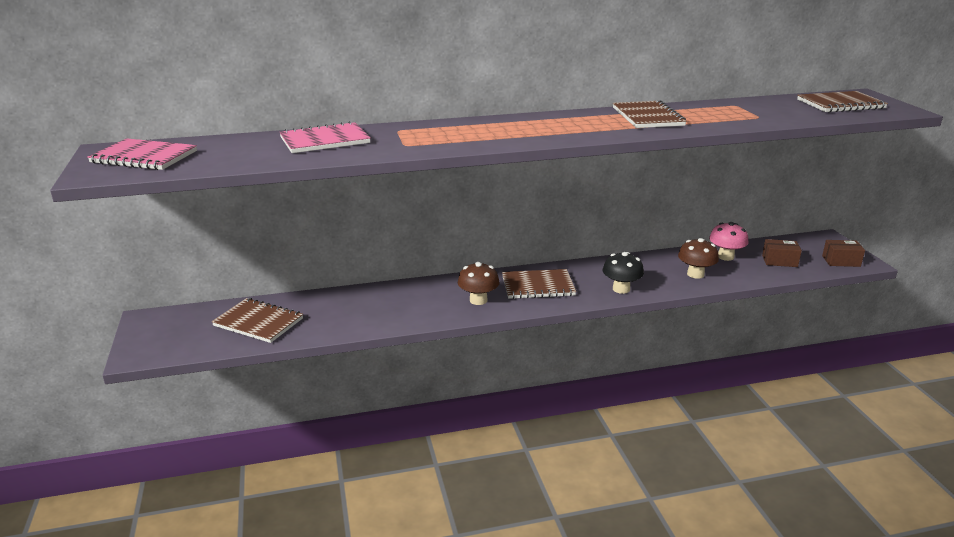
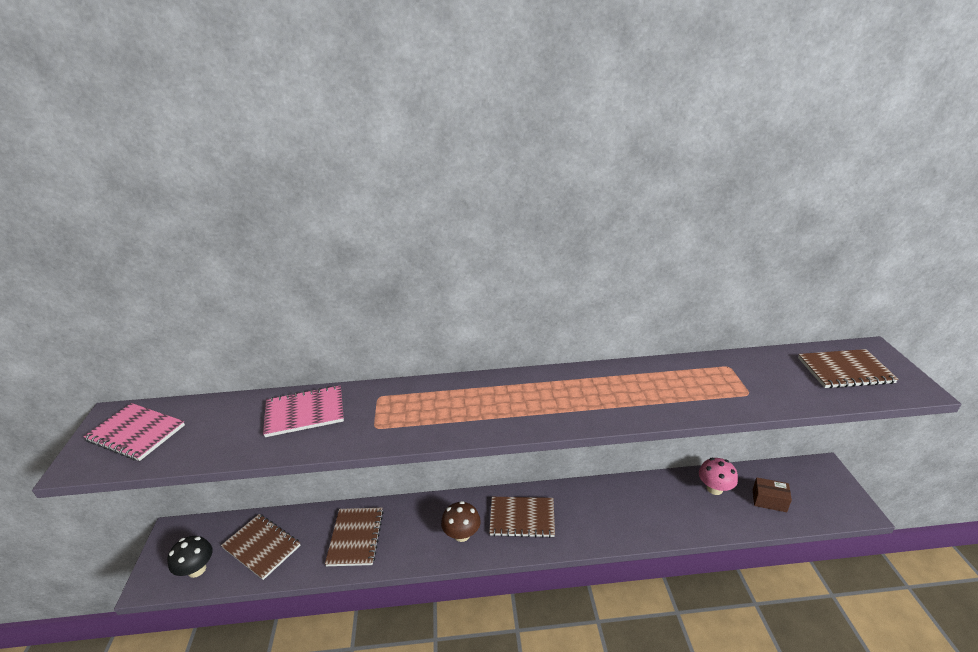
camera: 10 degrees right, 5 degrees up
(621, 289) = (601, 531): black mushroom -> black mushroom (197, 569)
(648, 117) = (630, 385): brown notebook -> brown notebook (355, 537)
(695, 274) = (679, 514): brown mushroom -> none
(841, 261) = (834, 507): brown box -> none

